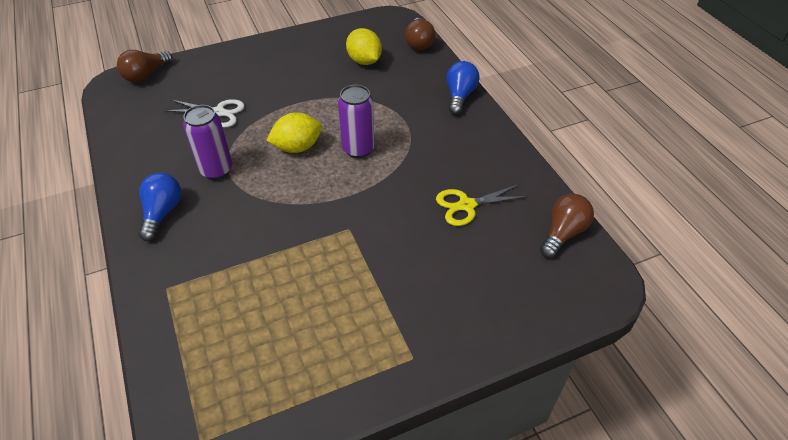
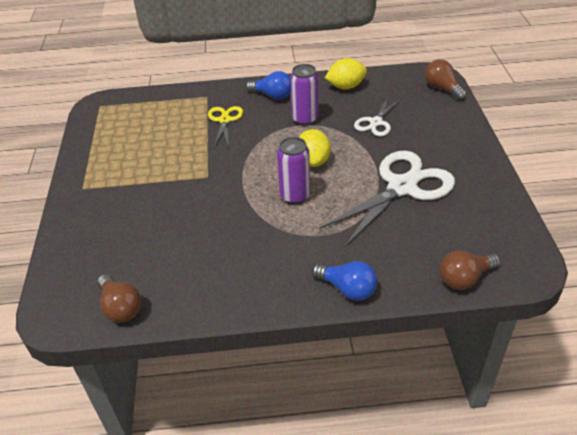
camera: 110 degrees right, 5 degrees down
(322, 83) = (402, 187): none -> white scissors
(364, 61) = (435, 223): yellow lemon -> yellow lemon (345, 86)
(419, 43) = (465, 278): brown light bulb -> brown light bulb turned 45 degrees counterclockwise
(466, 205) = (191, 250): yellow scissors -> yellow scissors (225, 120)

